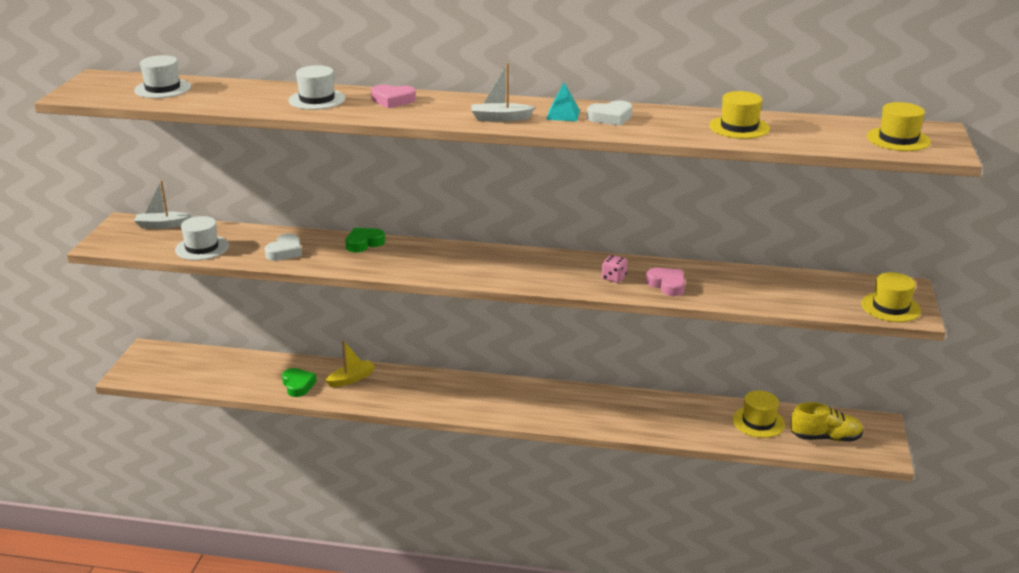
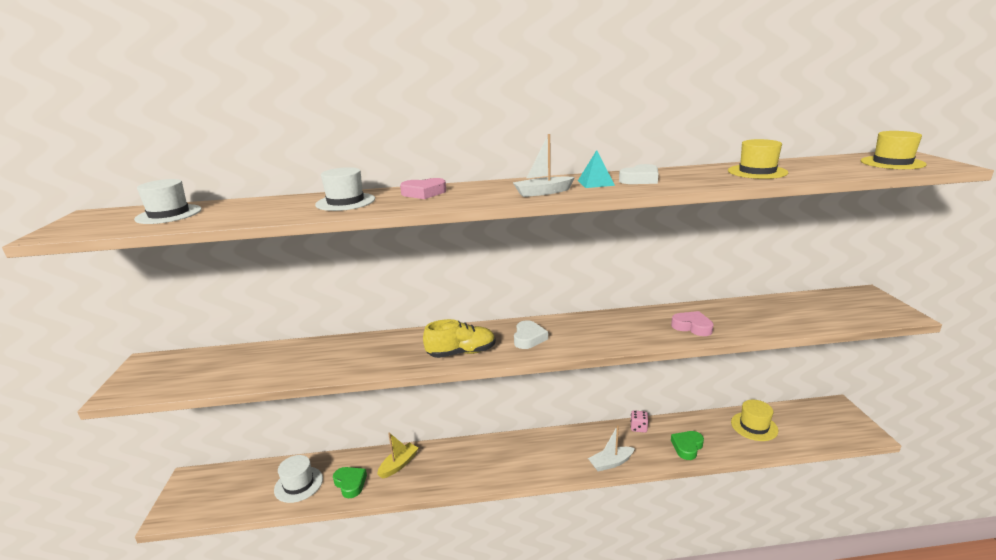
camera: 15 degrees left, 5 degrees down
(162, 225) = (188, 358): white boat -> white boat (611, 463)
(202, 248) = (236, 374): white hat -> white hat (298, 484)
(285, 251) = (326, 362): white heart -> white heart (528, 338)
(364, 243) = (400, 339): green heart -> green heart (687, 447)
(613, 278) = (643, 329): pink dice -> pink dice (638, 428)
(825, 438) = (812, 428): yellow shoe -> yellow shoe (461, 353)
(890, 307) = (878, 312): yellow hat -> none

